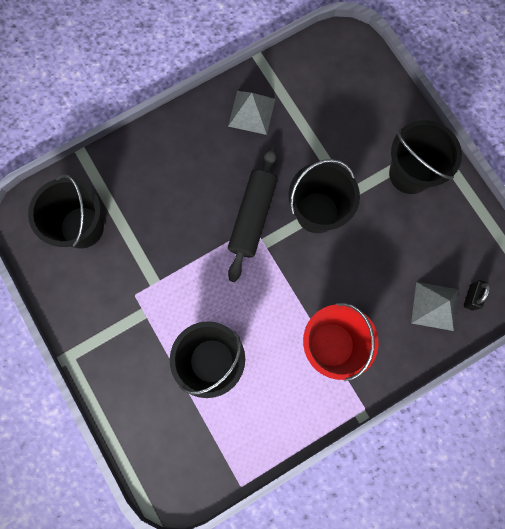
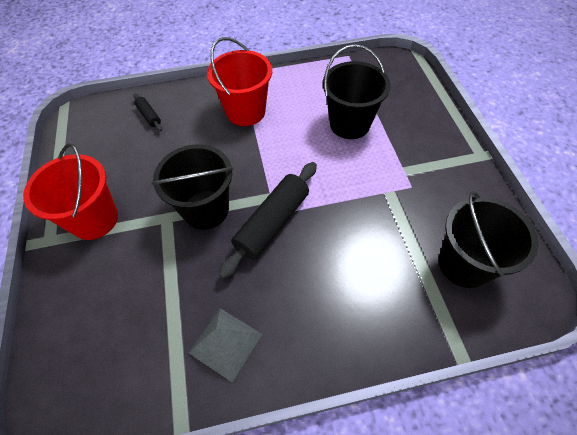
camera: 160 degrees left, 20 degrees down
(410, 174) = (94, 219): black bucket -> red bucket
(434, 306) = (149, 116): grey pyramid -> black rolling pin
(471, 297) = (116, 115): black padlock -> none

